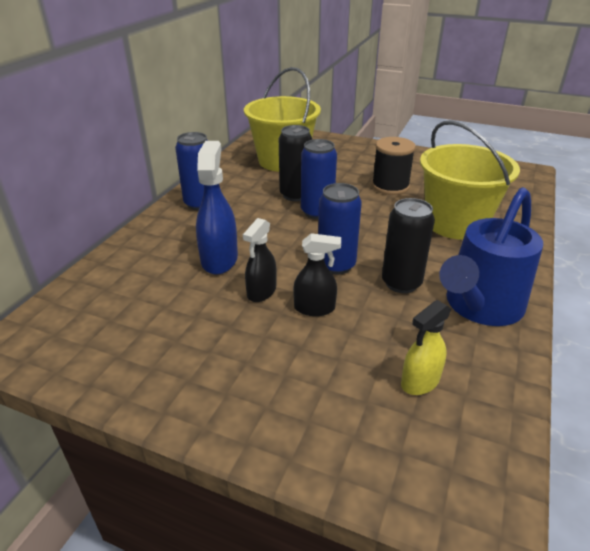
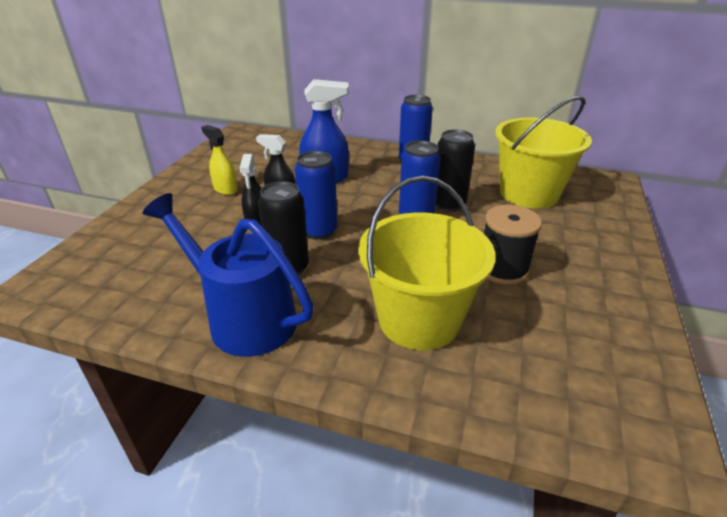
camera: 85 degrees right, 0 degrees up
(420, 382) = (156, 271): yellow spray bottle -> yellow spray bottle (225, 189)

